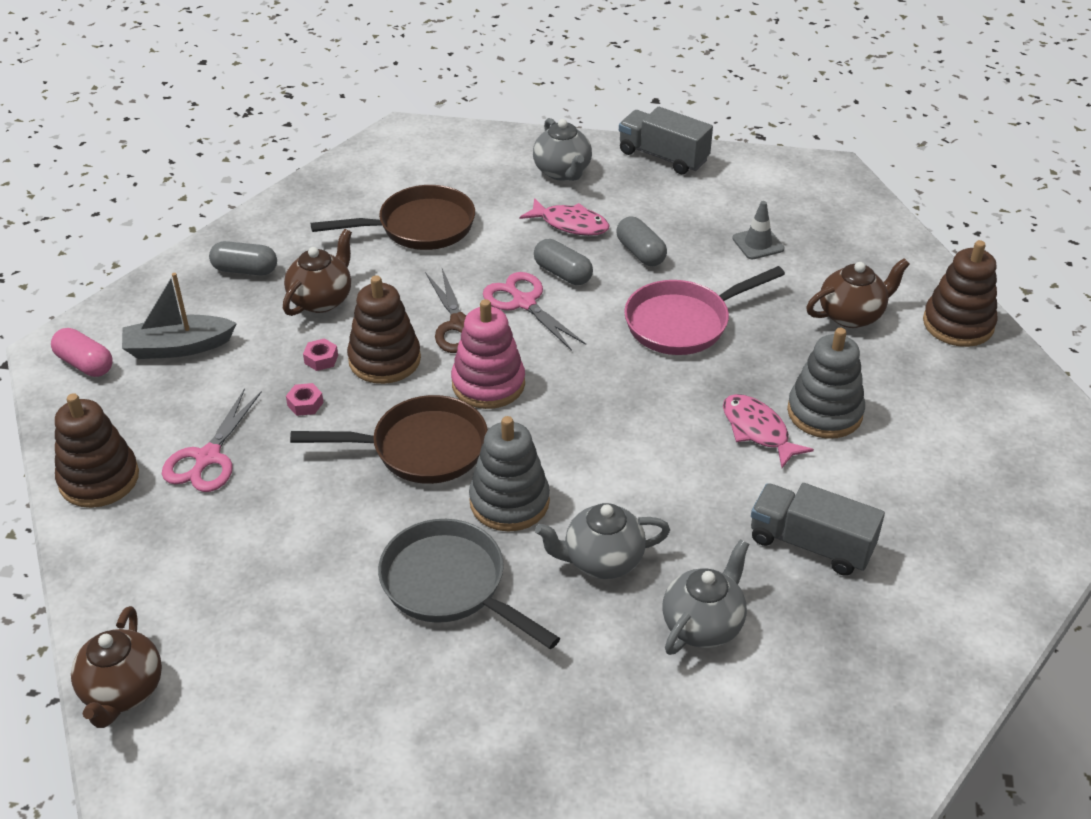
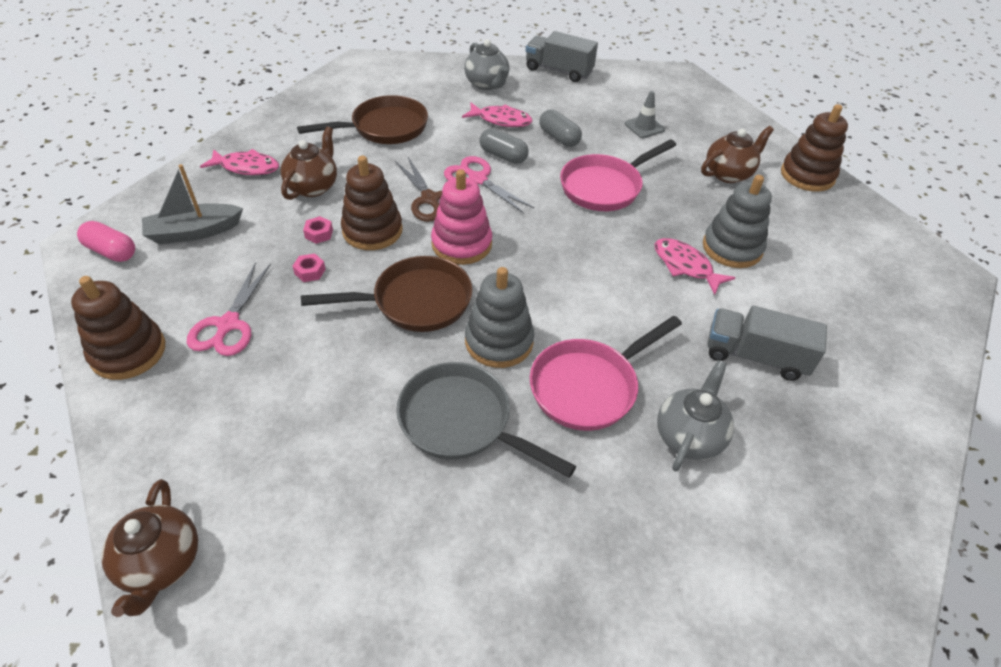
camera: 10 degrees left, 5 degrees up
(245, 270) = (246, 167): grey capsule -> pink fish
(602, 560) = (588, 386): grey teapot -> pink pan

